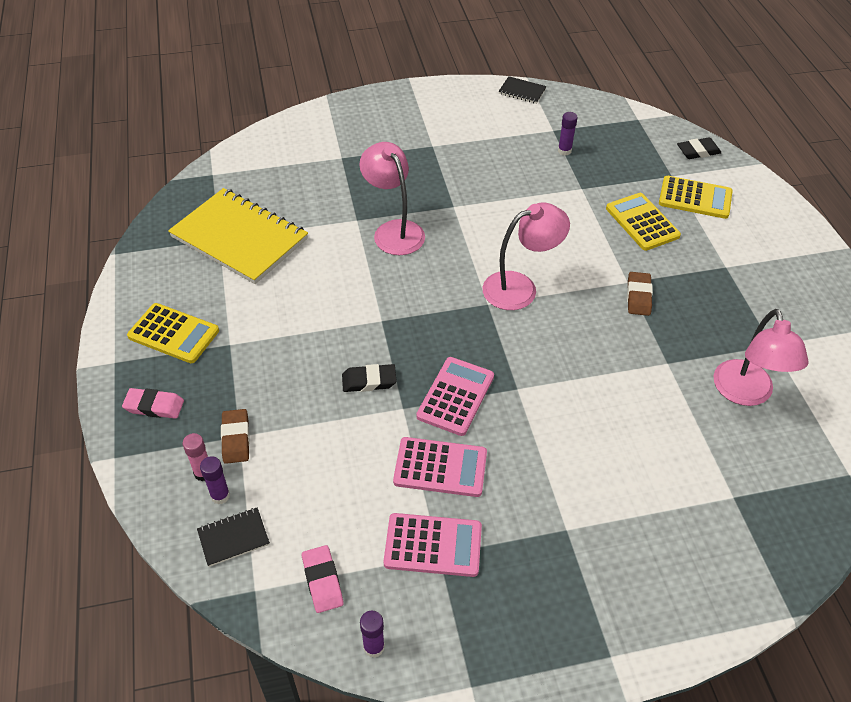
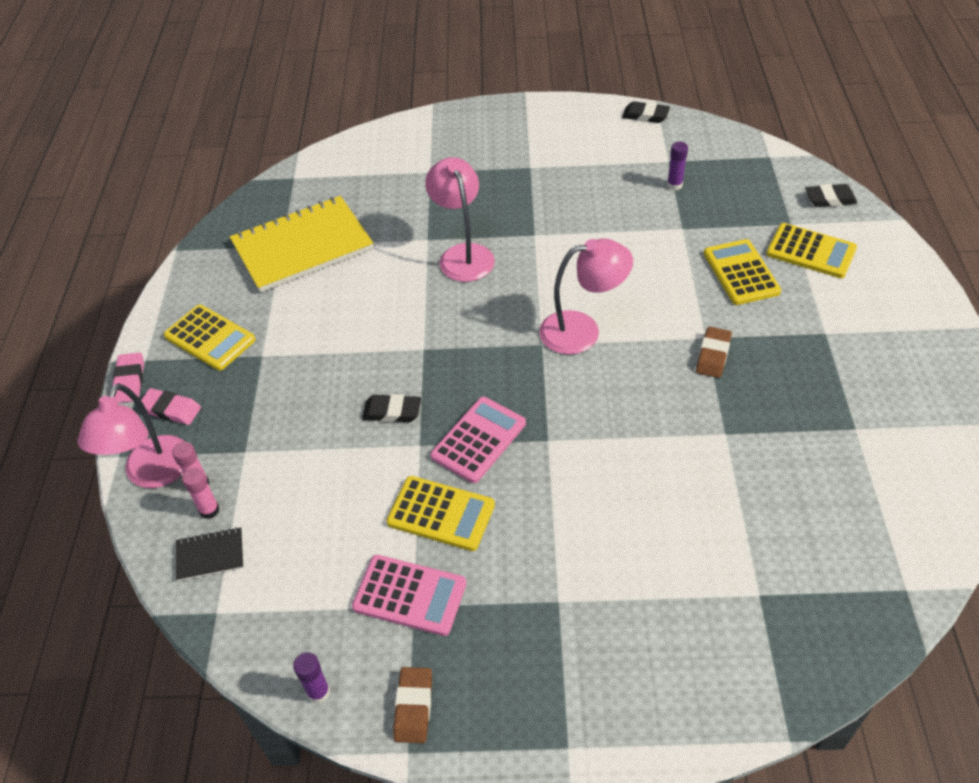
camera: 15 degrees right, 0 degrees up
(220, 496) = (209, 510): purple glue stick -> pink glue stick
(236, 438) = (241, 454): brown eraser -> brown eraser (413, 707)
(239, 238) = (302, 246): yellow notebook -> yellow notebook turned 75 degrees counterclockwise
(322, 581) = (286, 614): pink eraser -> pink eraser (130, 381)
(440, 467) = (441, 514): pink calculator -> yellow calculator
(522, 91) = (645, 115): black notebook -> black eraser
(745, 393) = (807, 480): pink lamp -> pink lamp (152, 474)

